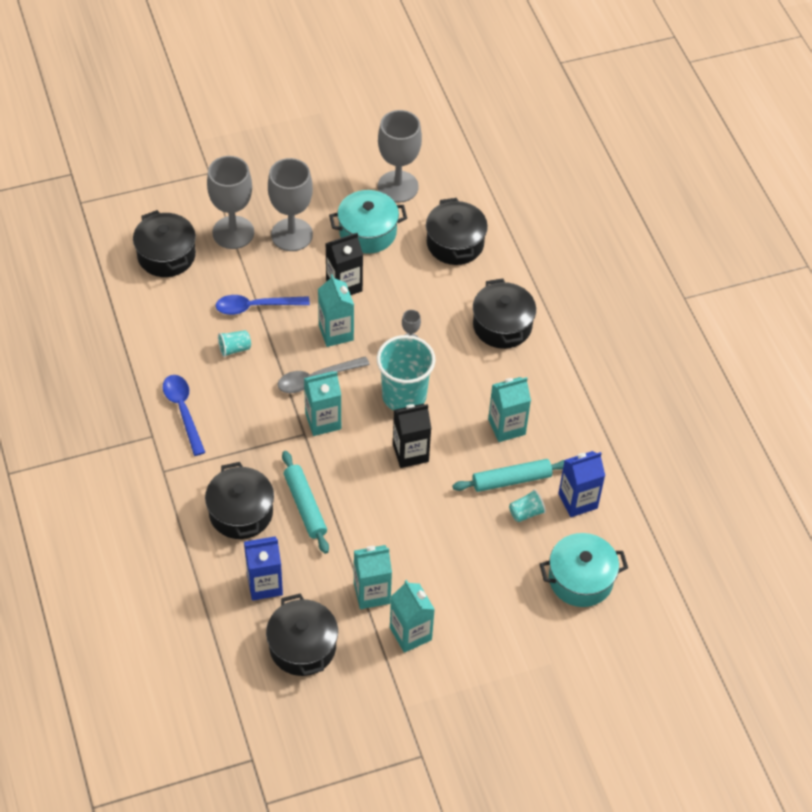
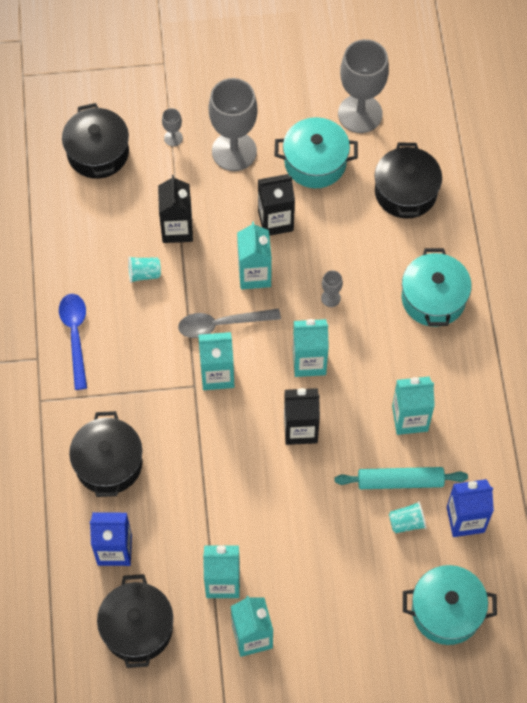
camera: 15 degrees right, 10 degrees up
(233, 232) = (173, 138): grey goblet -> grey goblet, size x0.42
(255, 307) = (177, 229): blue spoon -> black carton
(305, 506) = (176, 469): turquoise rolling pin -> none
(404, 396) = (309, 362): turquoise cup -> turquoise carton
(502, 325) = (433, 298): black pot -> turquoise pot

